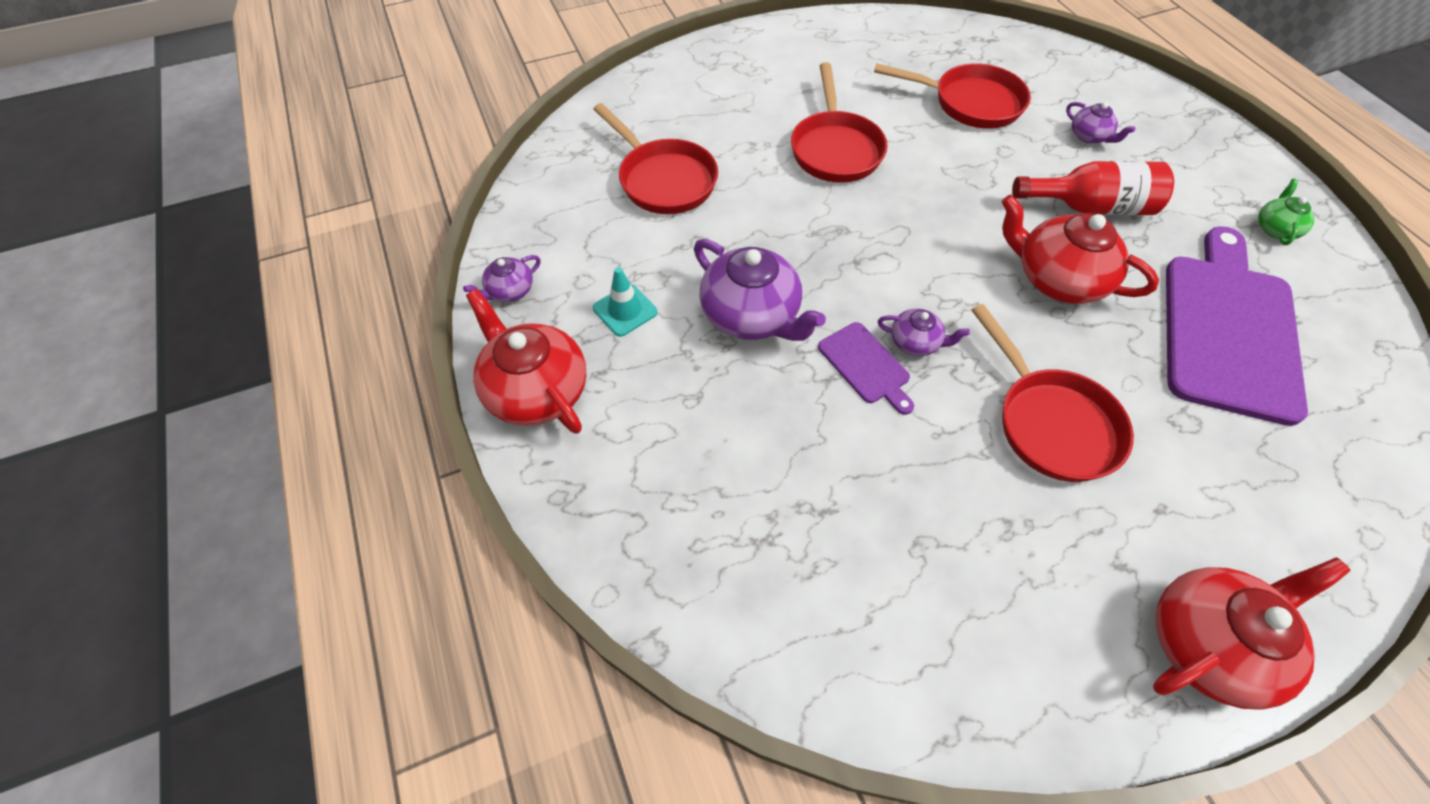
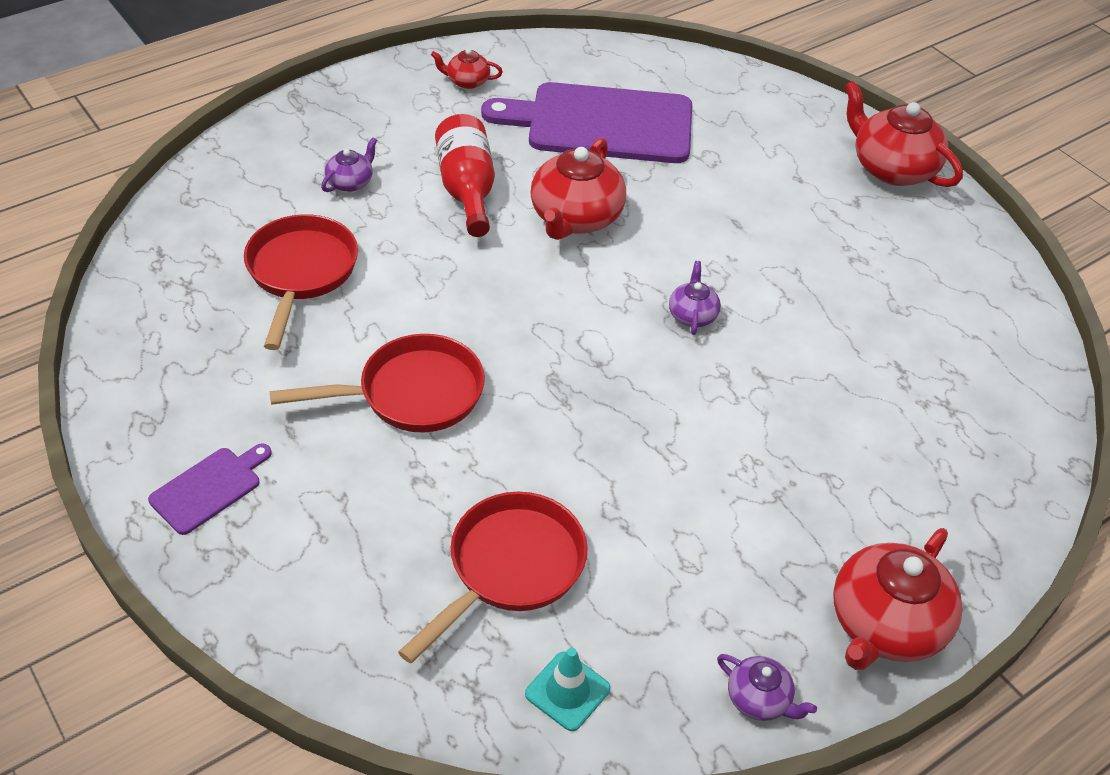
camera: 105 degrees left, 10 degrees down
(625, 310) = (743, 564): turquoise traffic cone -> turquoise traffic cone (567, 691)
(751, 315) = (706, 445): purple teapot -> none
(866, 366) = (735, 349): purple cutting board -> purple cutting board (209, 488)
(1050, 422) = (745, 231): red pan -> none
(1275, 228) = (467, 81): green teapot -> red teapot

